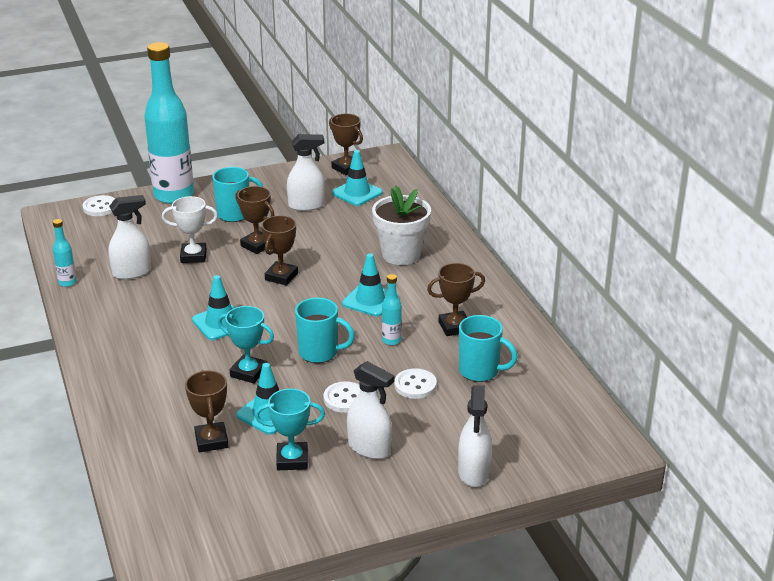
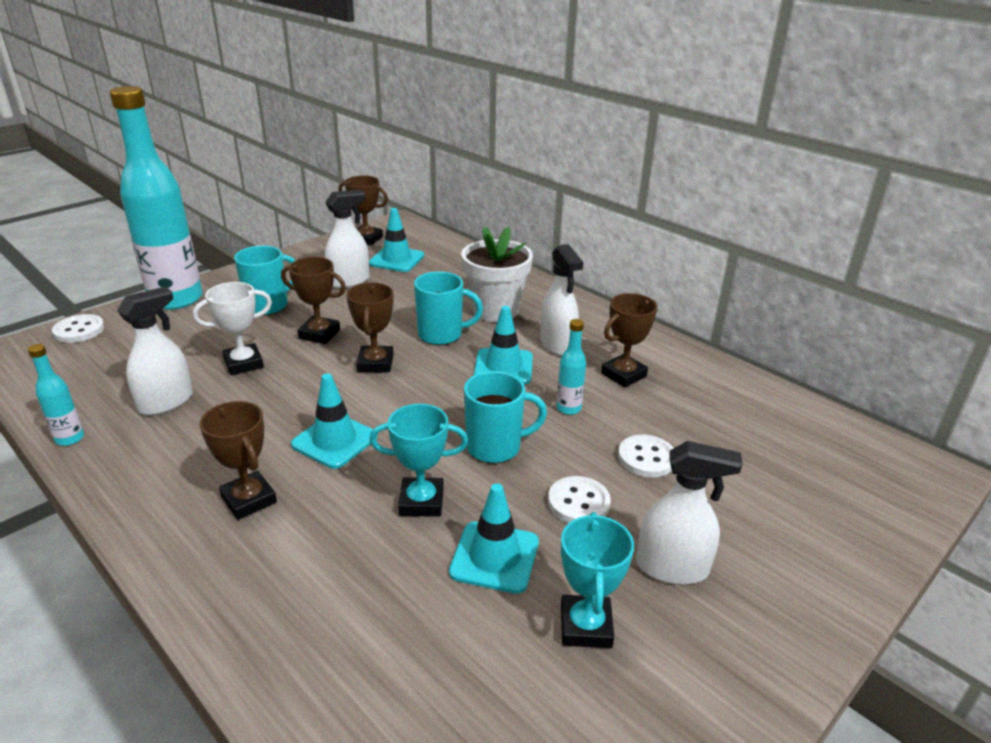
camera: 25 degrees left, 0 degrees up
(211, 441) = (441, 635): brown trophy -> brown trophy (249, 499)
(292, 460) = (586, 626): turquoise trophy -> turquoise trophy turned 60 degrees counterclockwise
(474, 472) = (829, 560): white spray bottle -> white spray bottle (557, 344)
(480, 371) = (700, 419): turquoise mug -> turquoise mug (442, 335)

